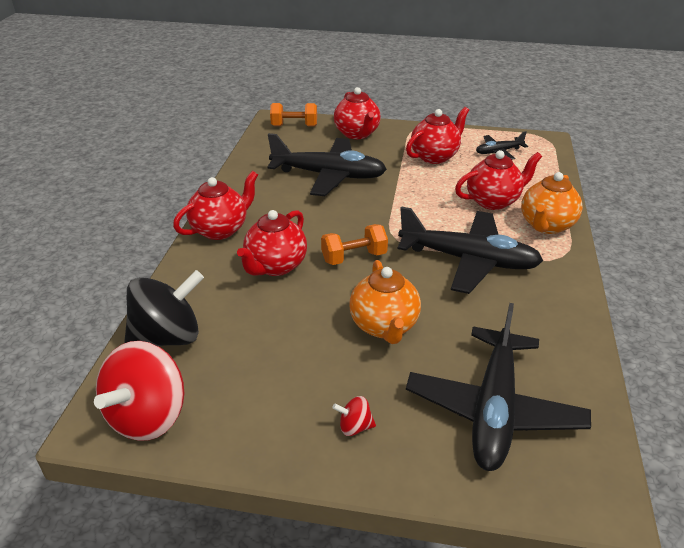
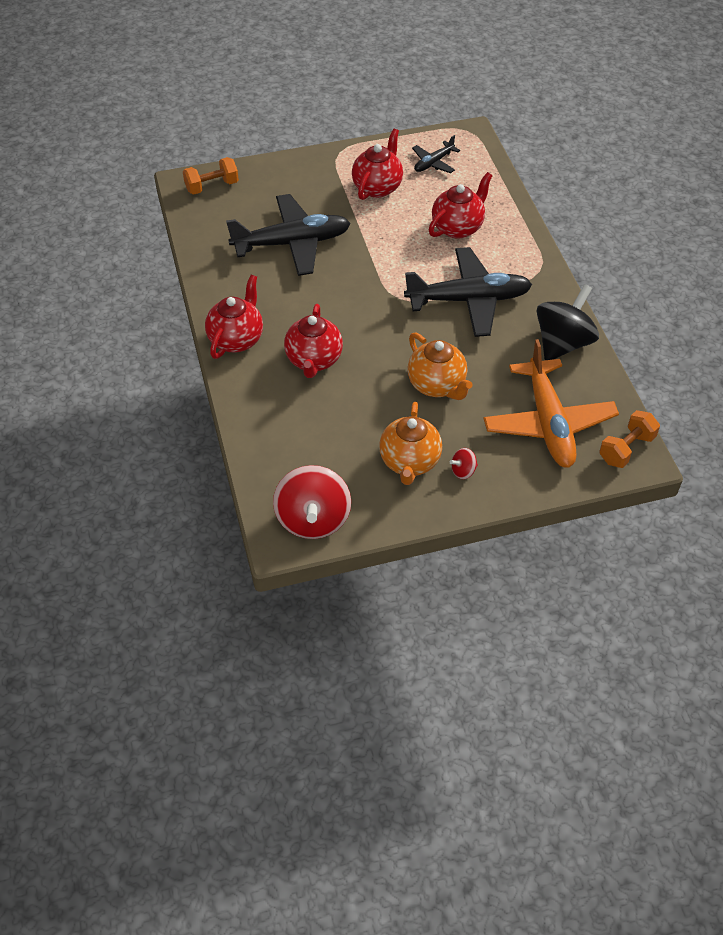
camera: 25 degrees left, 15 degrees up
(168, 337) = (276, 455): black spinning top -> black spinning top (563, 343)
(354, 257) = (374, 329): orange dumbbell -> orange dumbbell (626, 449)
(357, 134) = (284, 179): red teapot -> none
(494, 409) = (548, 423): black plane -> orange plane
(546, 225) = (514, 242): orange teapot -> orange teapot (409, 462)

